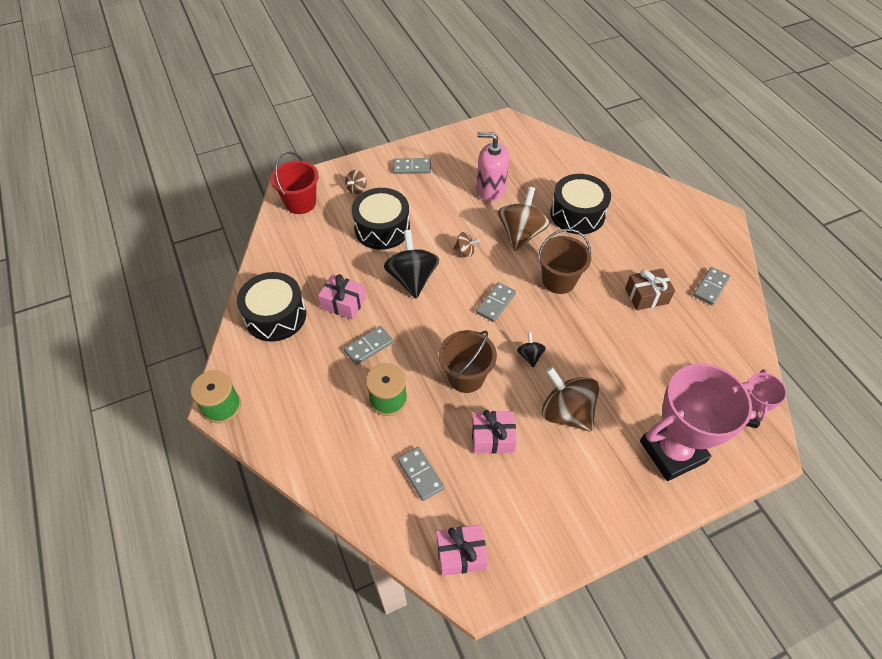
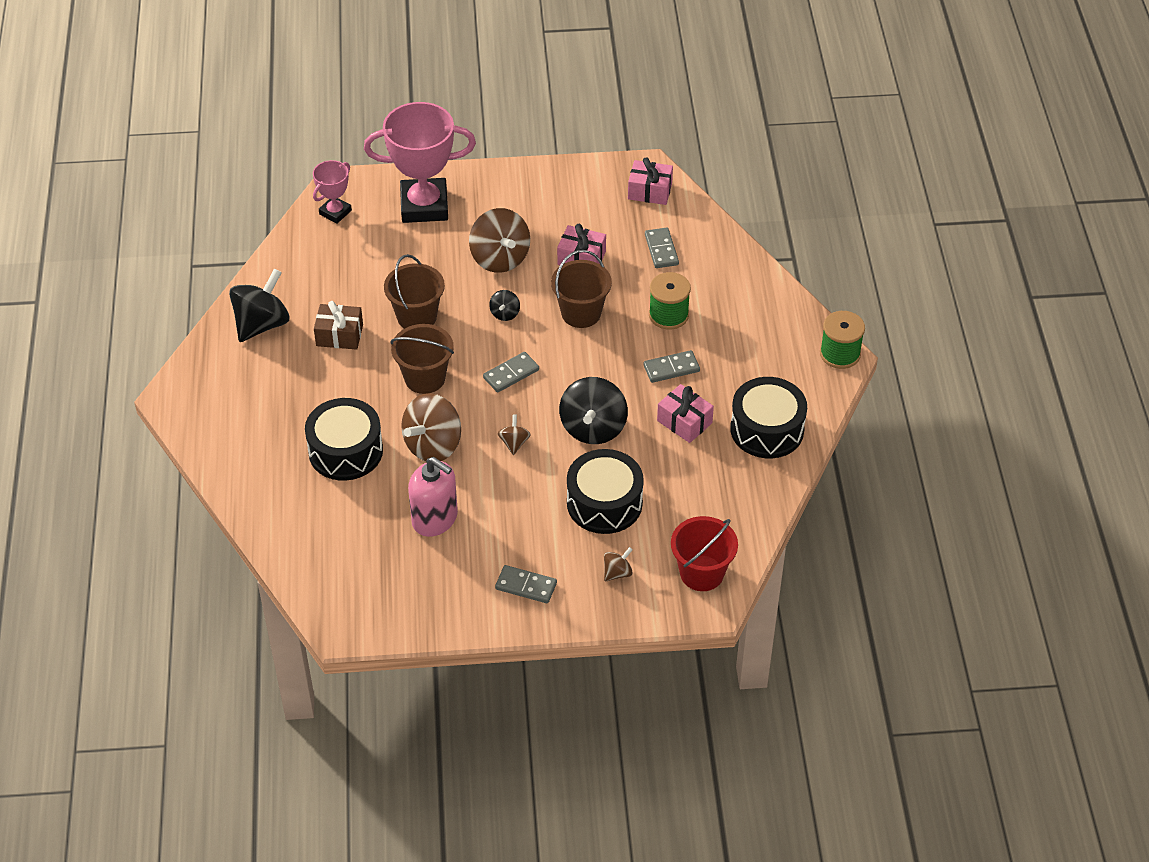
camera: 160 degrees left, 5 degrees down
(465, 251) = (514, 443): brown spinning top -> brown spinning top turned 60 degrees clockwise
(599, 330) = (416, 317): none -> brown bucket
(711, 287) = (262, 324): grey domino -> black spinning top

